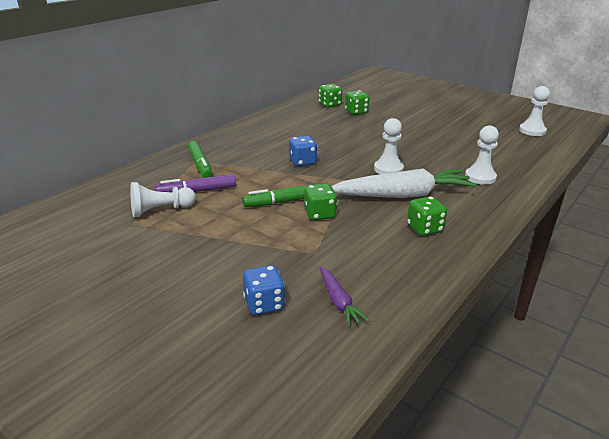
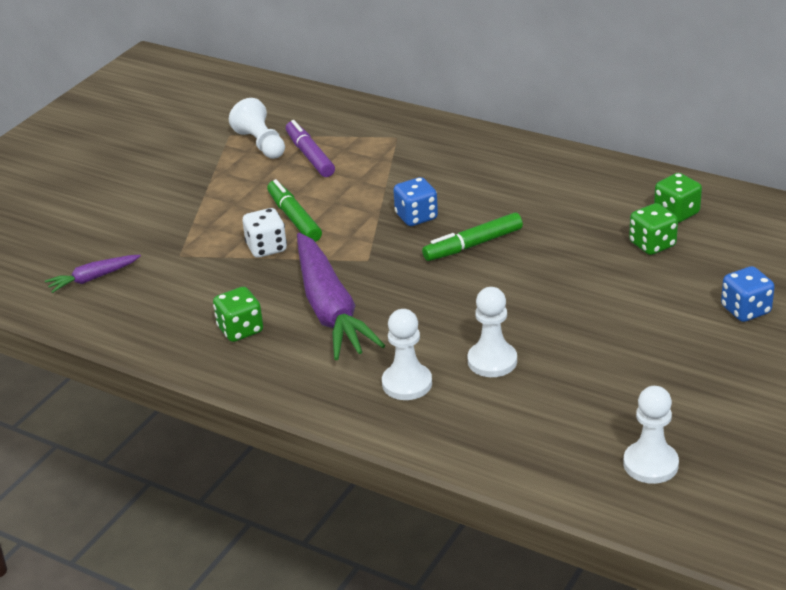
camera: 85 degrees right, 5 degrees up
(200, 165) = (383, 143): green marker -> green marker (473, 245)
(264, 304) = (91, 237): blue dice -> blue dice (745, 310)
(319, 214) = (266, 248): green dice -> white dice
(388, 169) = (413, 293): white pawn -> white pawn (492, 361)
(402, 195) = (330, 309): white carrot -> purple carrot

